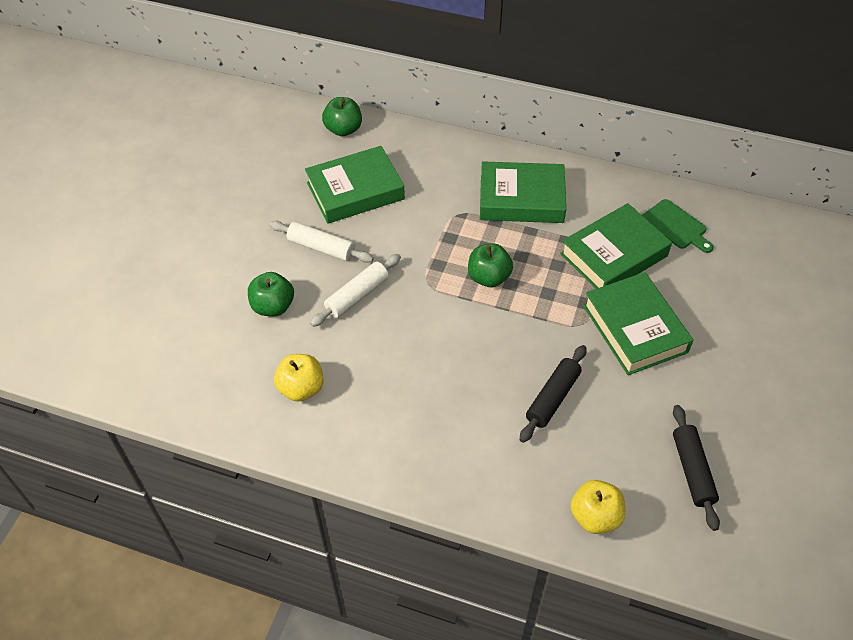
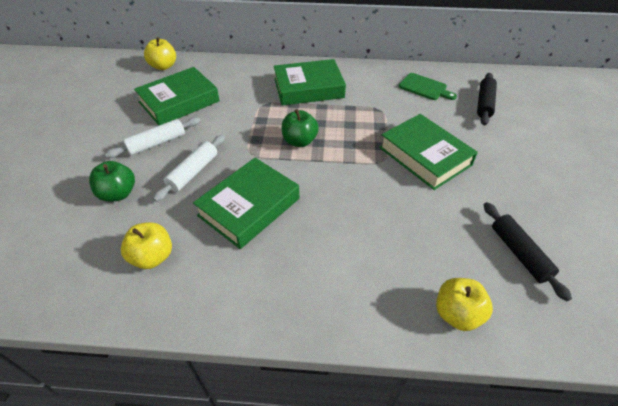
camera: 15 degrees left, 5 degrees down
(321, 247) = (157, 143): white rolling pin -> white rolling pin turned 45 degrees counterclockwise
(343, 129) = (163, 66): green apple -> yellow apple
(552, 398) = (381, 219): black rolling pin -> black rolling pin (484, 103)
(614, 255) = (389, 111): green book -> green book (249, 207)

